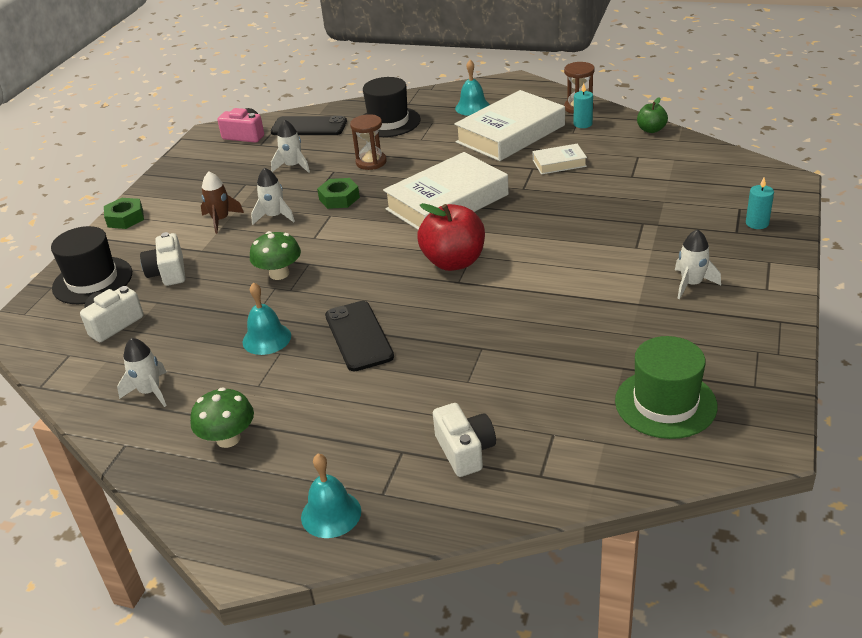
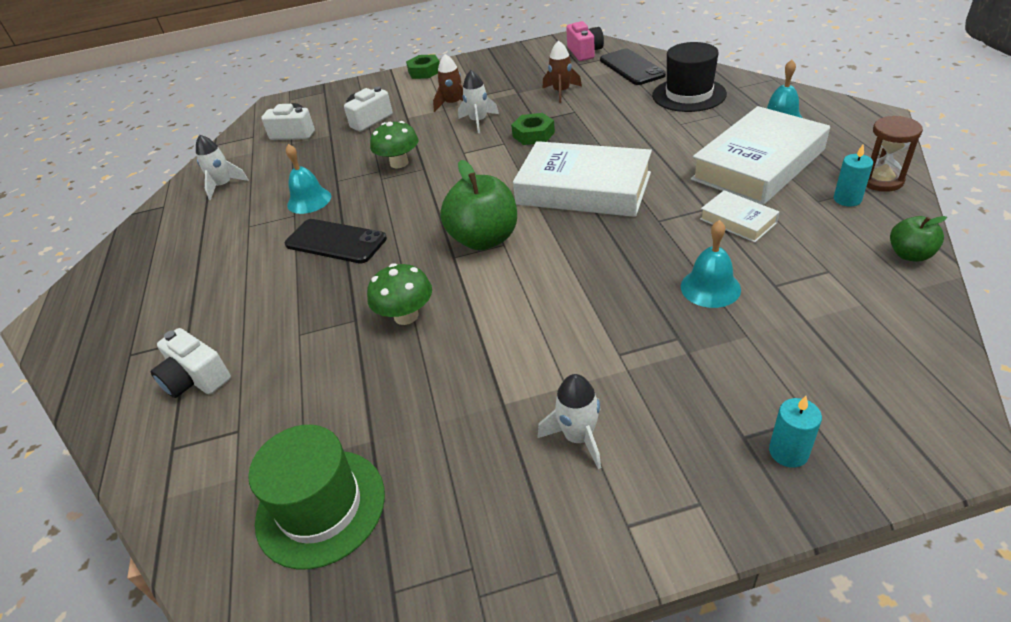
camera: 60 degrees right, 5 degrees up
(92, 280) = (340, 100): black hat -> none
(228, 439) = (180, 244): green mushroom -> green mushroom (406, 316)
(293, 166) = (561, 92): white rocket -> brown rocket
(331, 514) = (101, 337): turquoise bell -> turquoise bell (710, 287)
(358, 336) = (335, 241): black phone -> black phone turned 75 degrees clockwise
(371, 162) = (608, 120): brown hourglass -> none
(454, 262) = (484, 239): red apple -> green apple
(465, 451) = (196, 379): white camera -> white camera turned 90 degrees clockwise
(510, 134) = (758, 164): white book -> white book turned 60 degrees counterclockwise

